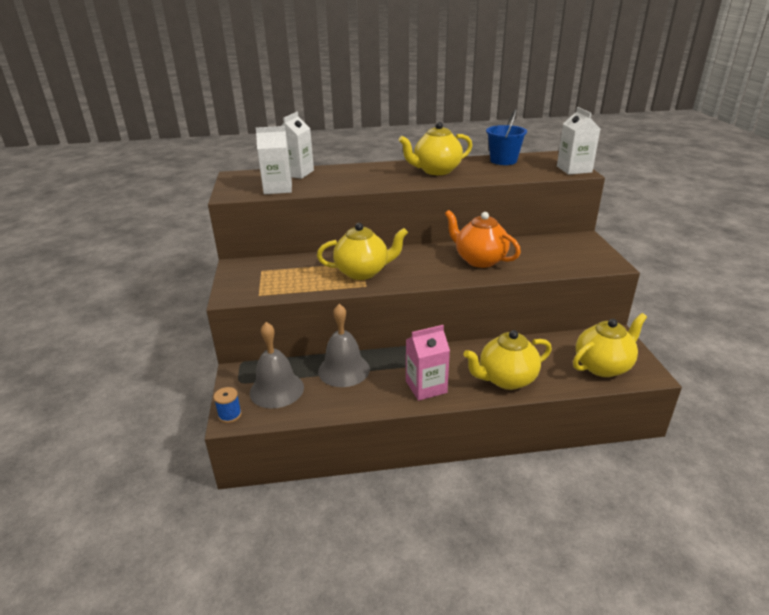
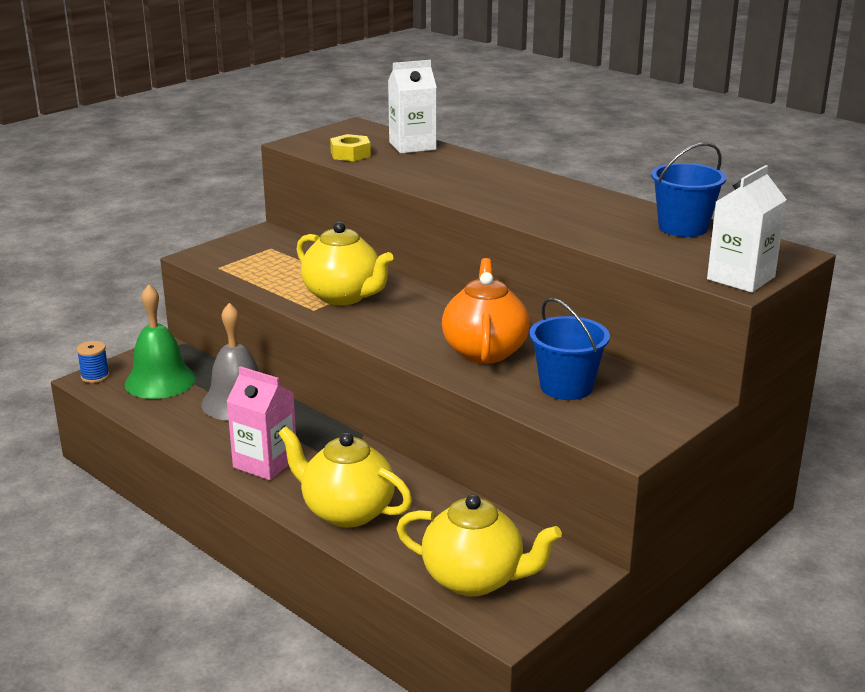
camera: 50 degrees right, 5 degrees down
(276, 389) = (160, 381): grey bell -> green bell
(278, 188) = (350, 154): white carton -> yellow nut
(436, 171) = (557, 203): yellow teapot -> none
(540, 256) = (566, 387): none -> blue bucket

